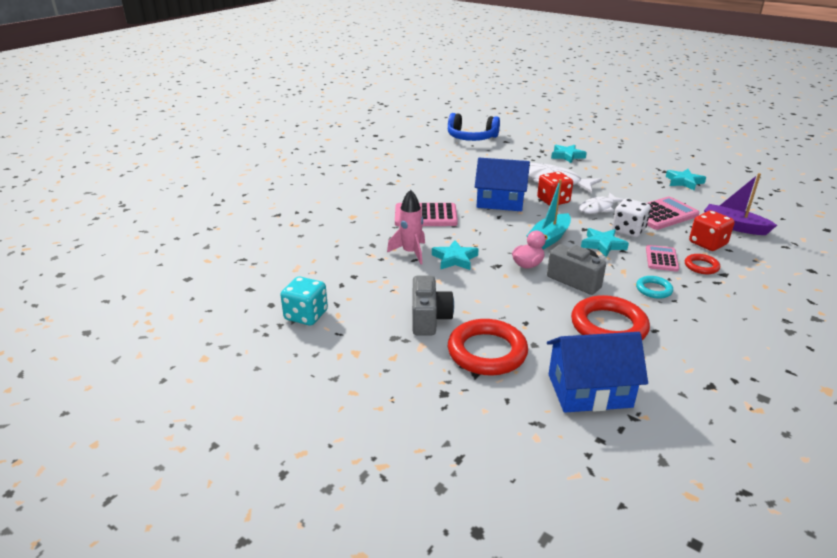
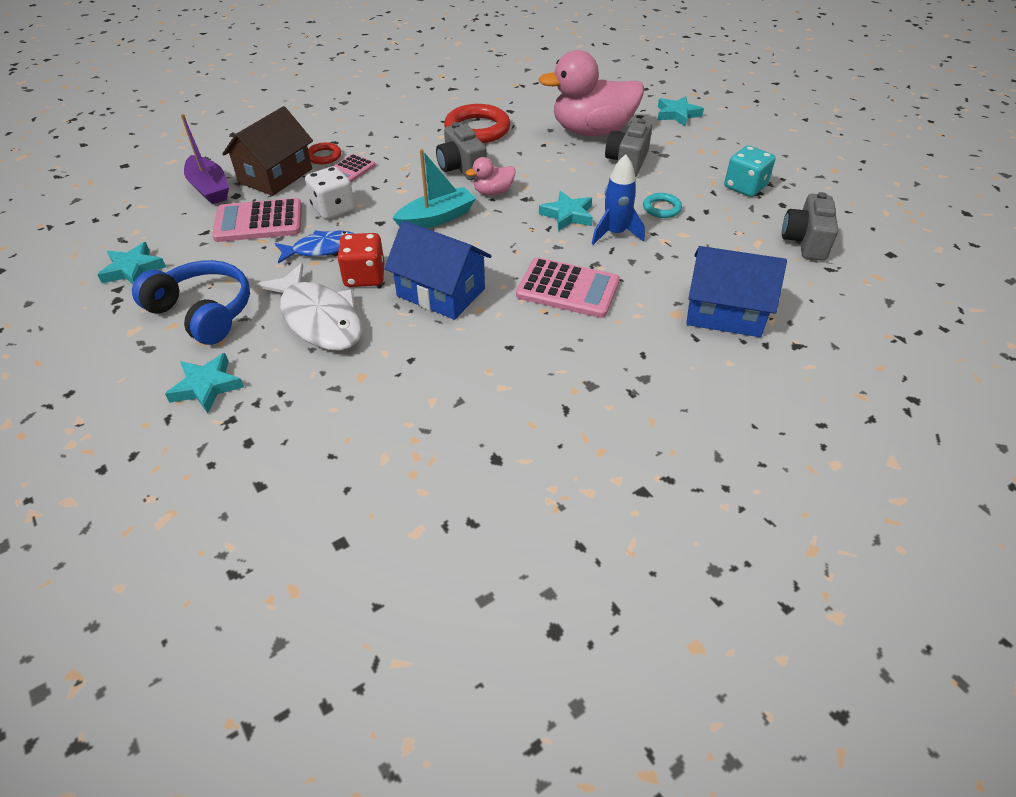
camera: 160 degrees left, 15 degrees up
(257, 275) = (805, 242): none -> grey camera
(410, 253) = (615, 233): pink rocket -> blue rocket
(471, 138) = (321, 528): blue headphones -> blue headphones (203, 312)
(487, 352) = (592, 131): red ring -> pink duck
(589, 390) = (536, 100): blue house -> blue house (724, 313)
(598, 208) = (321, 249): white fish -> blue fish
(603, 245) = (387, 197): turquoise star -> turquoise star (677, 114)
(653, 289) = (401, 146): turquoise ring -> turquoise ring (661, 208)
(707, 243) = (276, 176): red dice -> brown house

